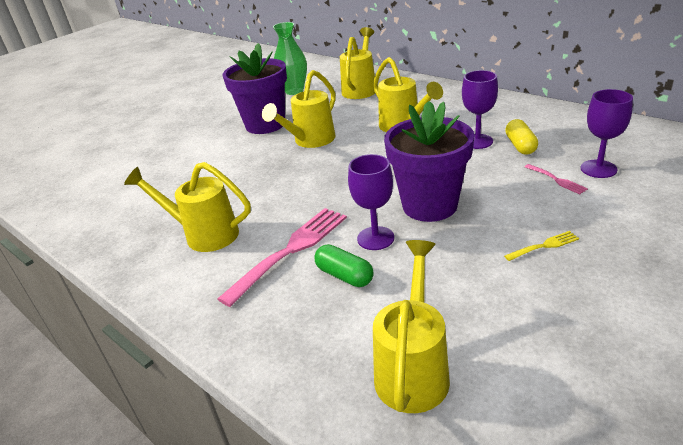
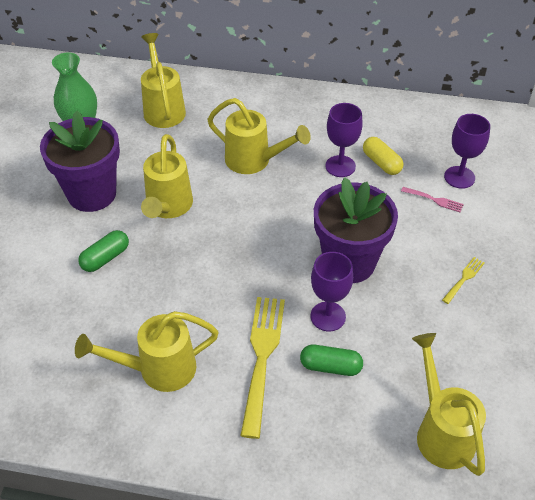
camera: 35 degrees left, 15 degrees up
(238, 160) = (105, 258): none -> green capsule
(291, 251) = (262, 357): pink fork -> yellow fork

